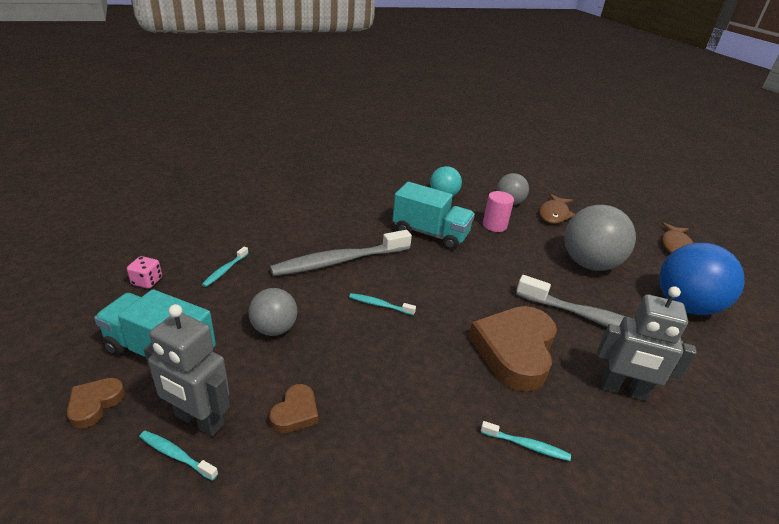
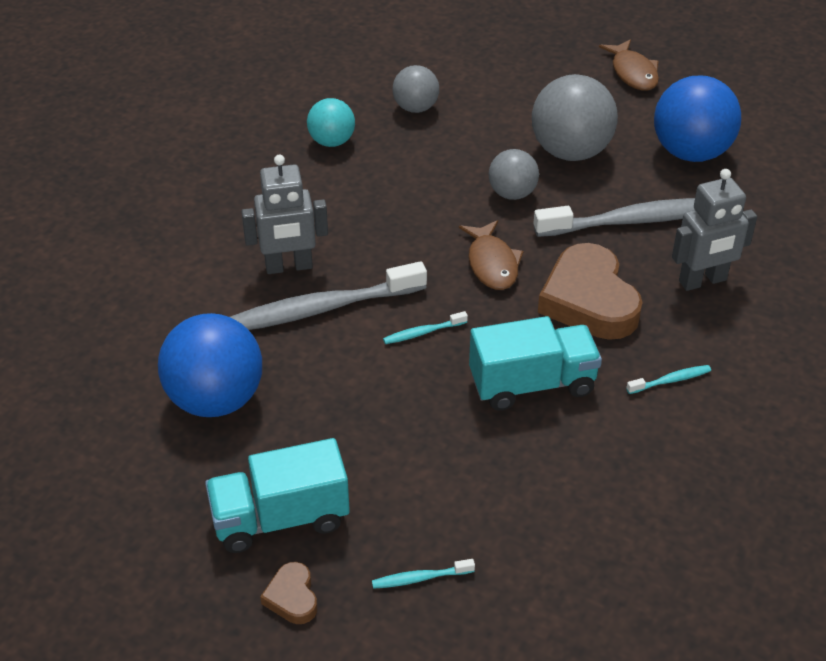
camera: 35 degrees left, 10 degrees up
(147, 281) = (150, 467): pink dice -> none
(199, 420) = (401, 543): grey robot -> grey robot (289, 267)
(225, 270) = (215, 399): turquoise toothbrush -> blue ball
(274, 329) = (355, 425): grey ball -> grey ball (512, 193)
(295, 413) = (471, 481): brown heart -> none
(339, 261) = (322, 308): grey toothbrush -> grey toothbrush turned 45 degrees clockwise
(430, 234) = (377, 210): turquoise truck -> turquoise truck (532, 384)
(494, 225) = (432, 154): pink cylinder -> none
(554, 214) = (479, 97): brown fish -> brown fish (492, 264)

